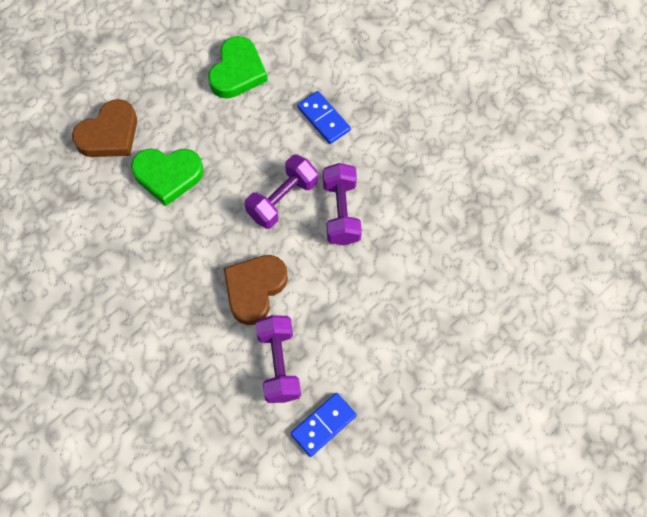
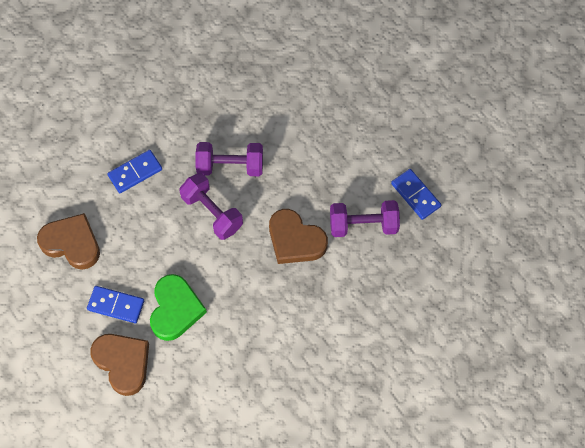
camera: 85 degrees left, 0 degrees up
(171, 120) = (116, 305): none -> blue domino
(237, 72) = (72, 243): green heart -> brown heart

